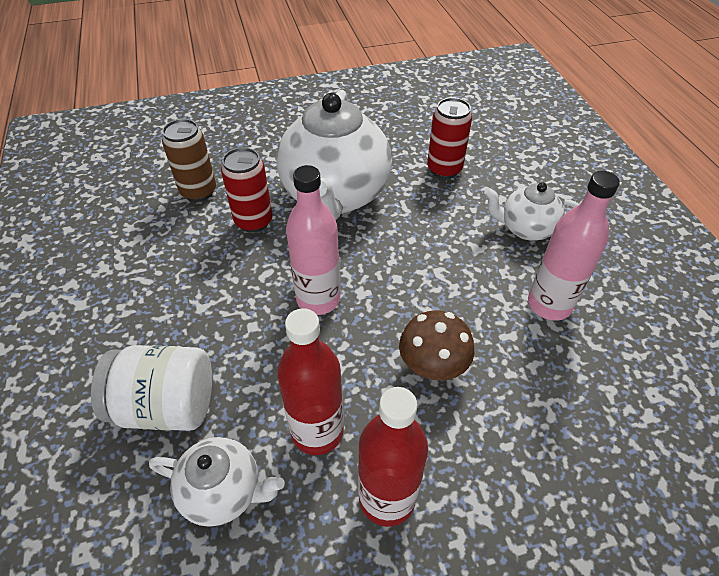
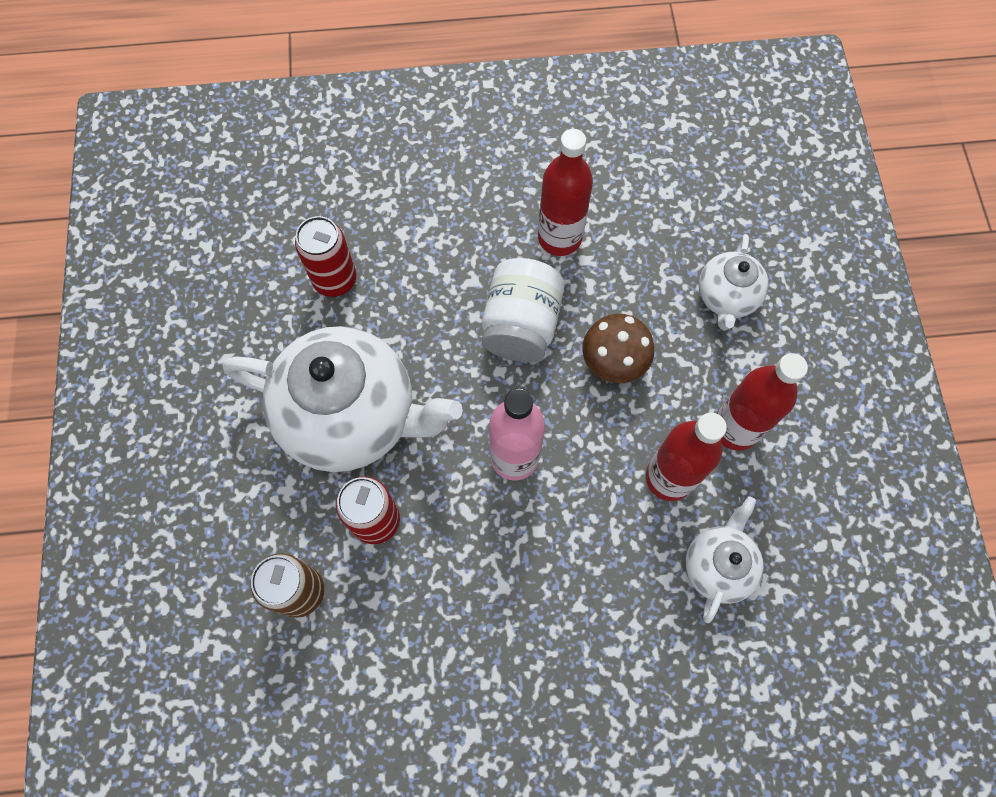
camera: 80 degrees left, 20 degrees up
(167, 405) = (624, 621): white jar -> white jar (521, 325)
(526, 229) = (454, 224): white teapot -> white teapot (726, 298)
(549, 304) = (559, 238): pink bottle -> red bottle

